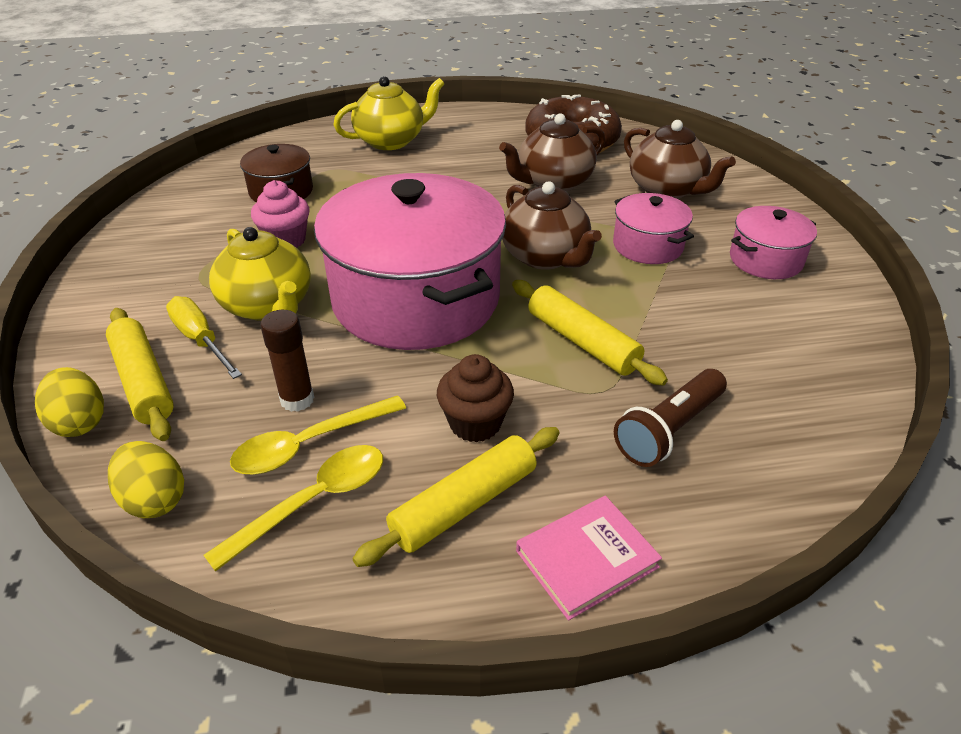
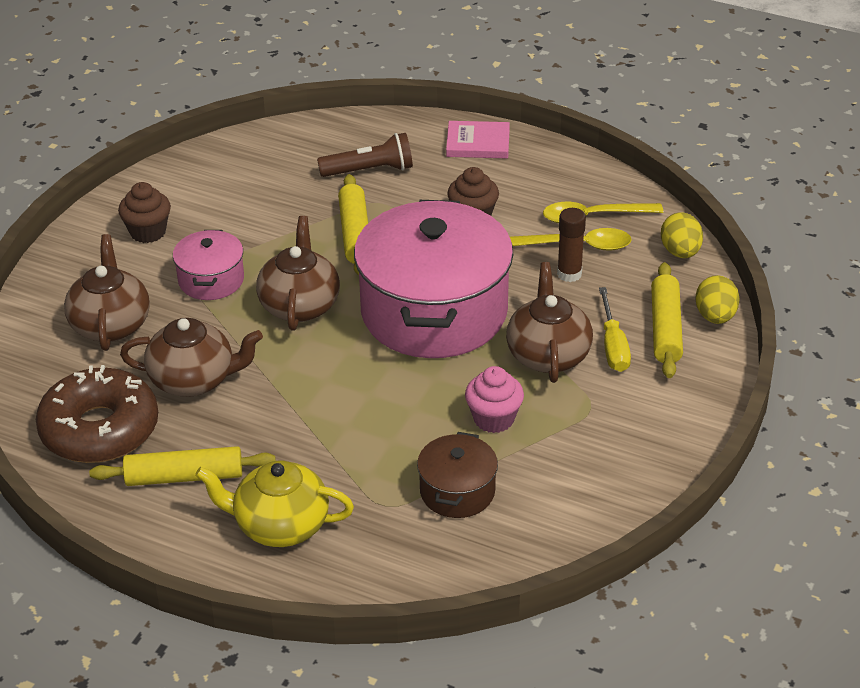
camera: 145 degrees left, 0 degrees up
(268, 305) = (548, 355): yellow teapot -> brown teapot
(464, 504) = (515, 184): yellow rolling pin -> yellow rolling pin (184, 476)
(765, 260) = (148, 232): pink pot -> brown cupcake

